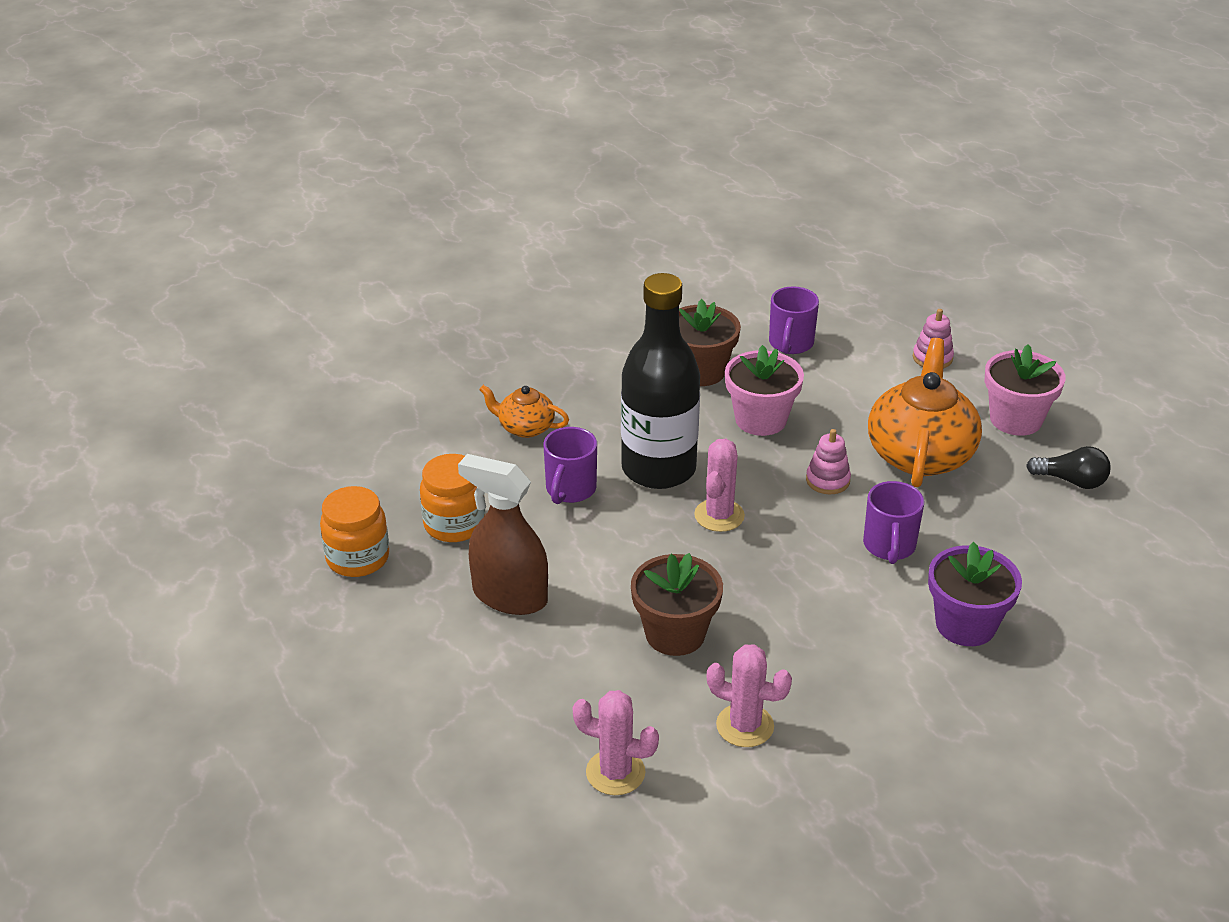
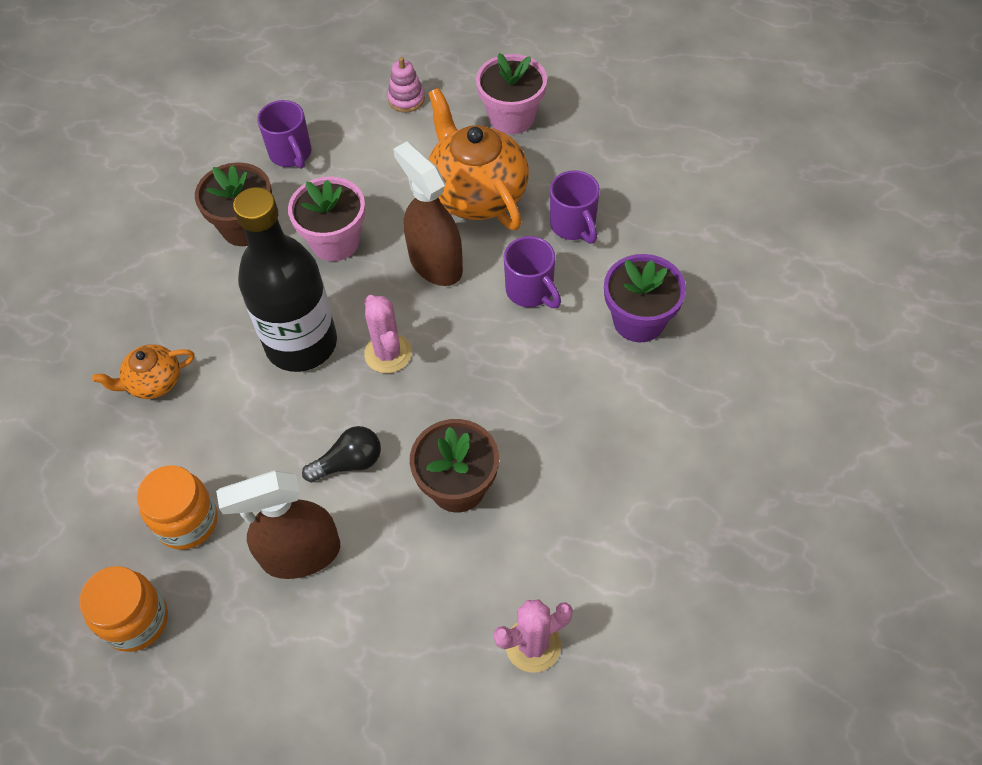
camera: 40 degrees left, 20 degrees up
(570, 490) = (250, 415): purple mug -> purple mug (573, 225)
(745, 726) = (580, 526): pink cactus -> none
(827, 480) = (435, 263): pink stacking toy -> brown spray bottle
(1071, 481) = (594, 147): black light bulb -> black light bulb (349, 463)

